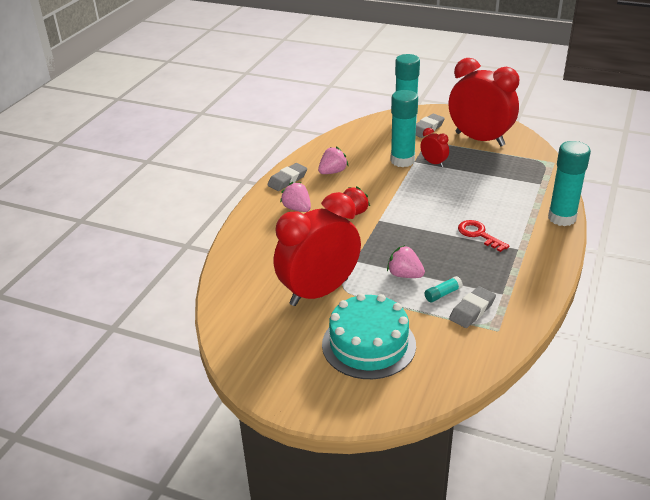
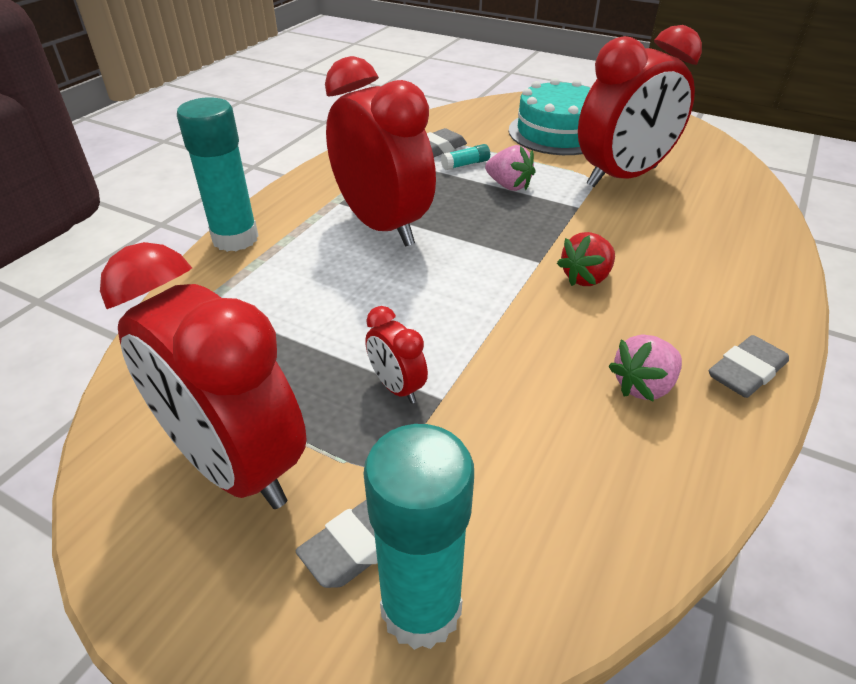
camera: 175 degrees left, 5 degrees up
(297, 208) = (695, 297): pink strawberry -> none
(402, 161) = (470, 404): turquoise glue stick -> none
(479, 234) = (383, 226): red key -> red clock

